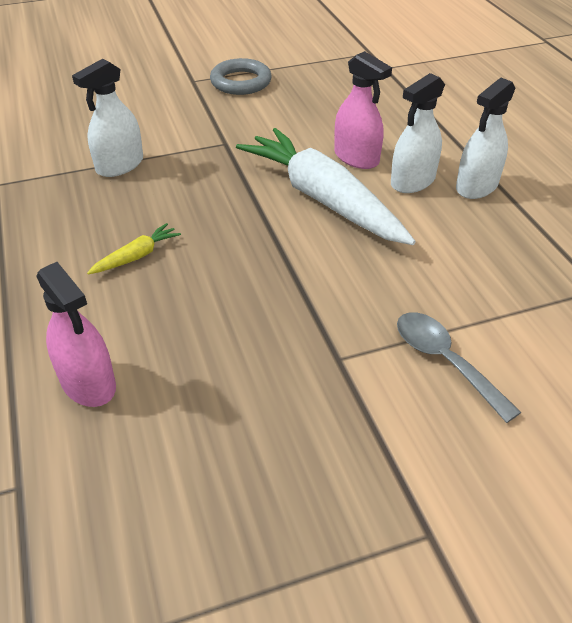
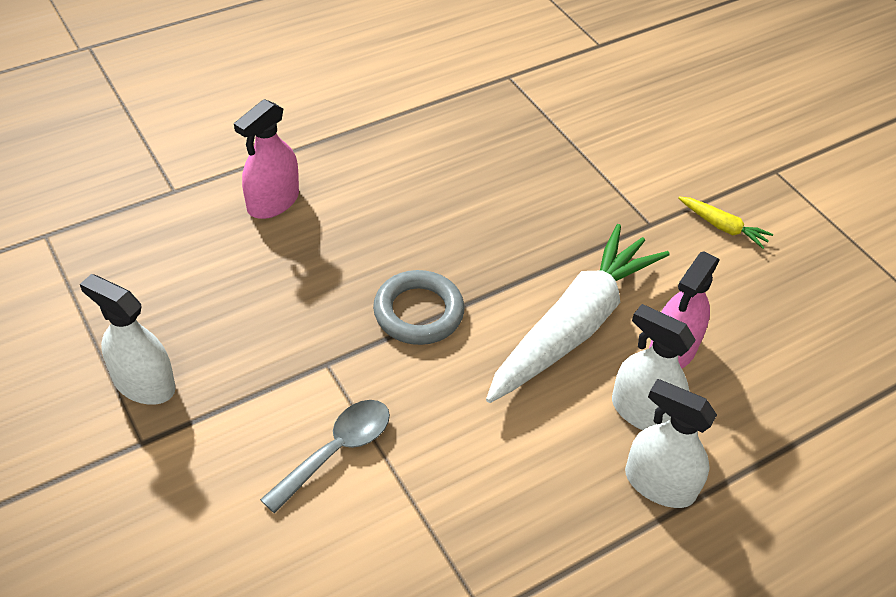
camera: 75 degrees right, 5 degrees up
(120, 165) = (572, 150): white spray bottle -> white spray bottle (144, 384)
(136, 256) = (433, 195): yellow carrot -> yellow carrot (723, 227)
(241, 82) = (797, 215): grey ring -> grey ring (418, 312)

